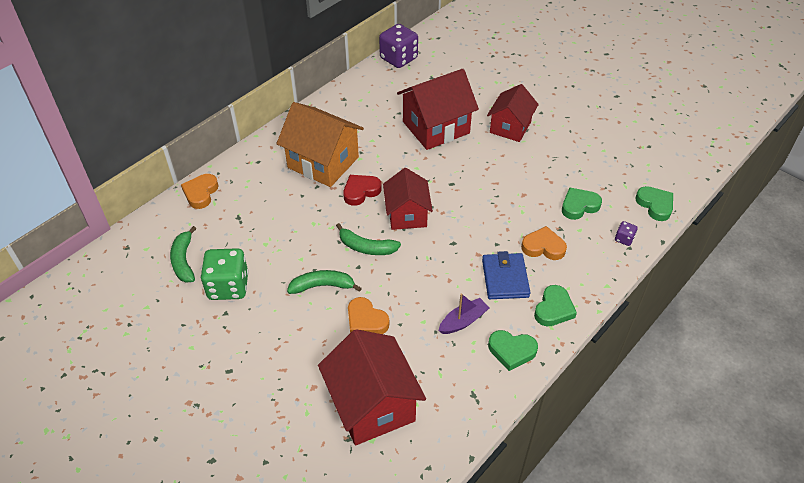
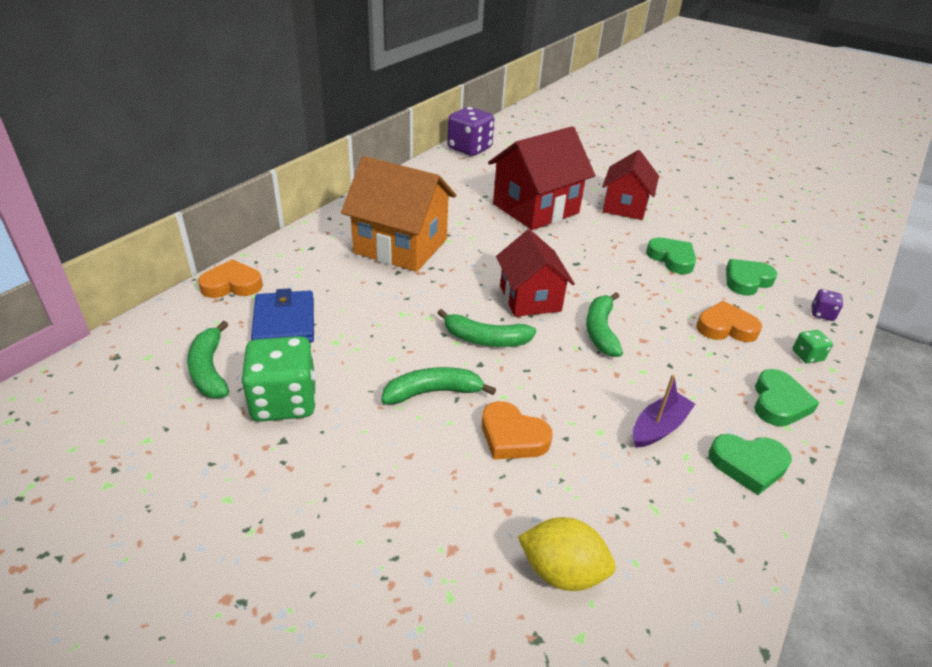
camera: 10 degrees left, 10 degrees down
(201, 193) = (232, 285): orange heart -> orange heart turned 75 degrees clockwise
(361, 191) = (459, 275): red heart -> none
(372, 405) = (562, 571): red house -> yellow lemon
(450, 245) = (601, 331): none -> green banana
(505, 278) = (693, 367): blue wallet -> blue wallet (284, 322)
(593, 274) = (807, 356): none -> green dice
(655, 205) = (837, 277): green heart -> green heart (672, 259)

